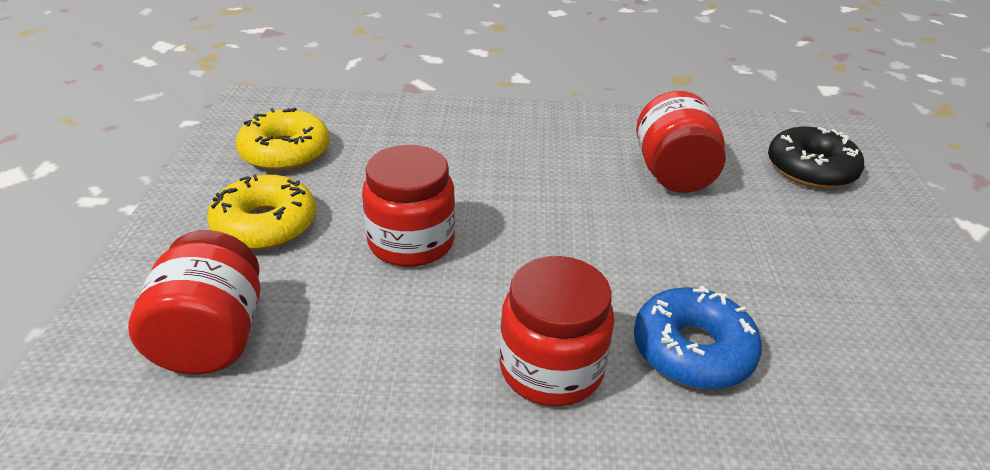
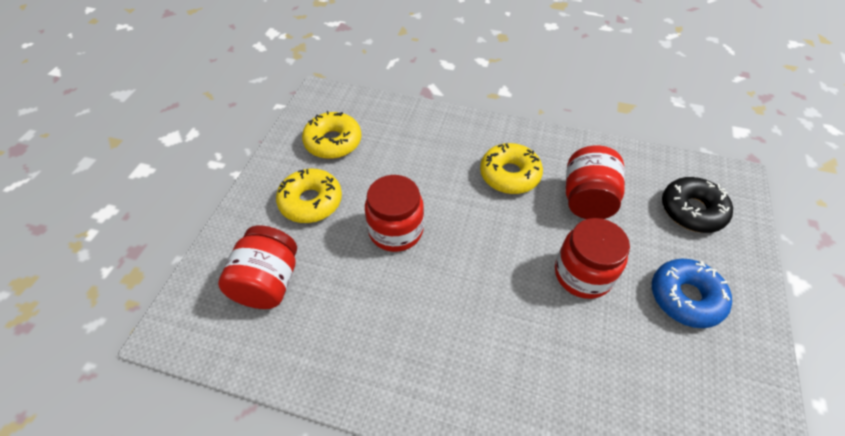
camera: 15 degrees right, 15 degrees up
(551, 368) = (457, 344): red jar -> red jar (583, 274)
(558, 160) = (509, 175): none -> yellow donut
(692, 350) = (550, 348): blue donut -> blue donut (685, 298)

